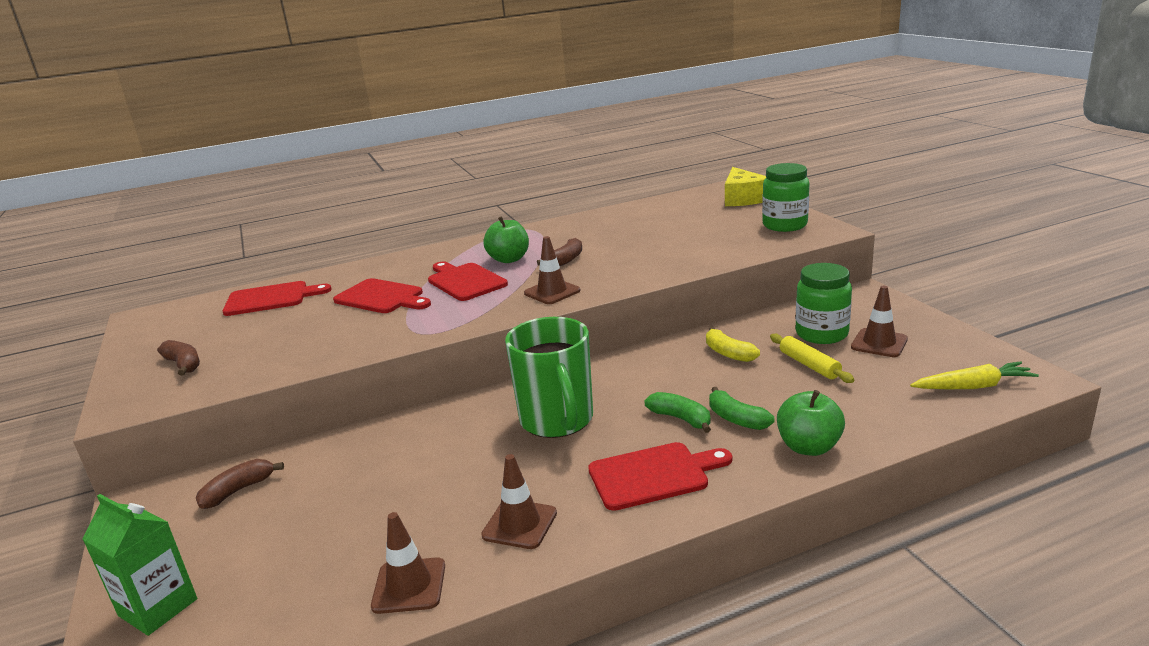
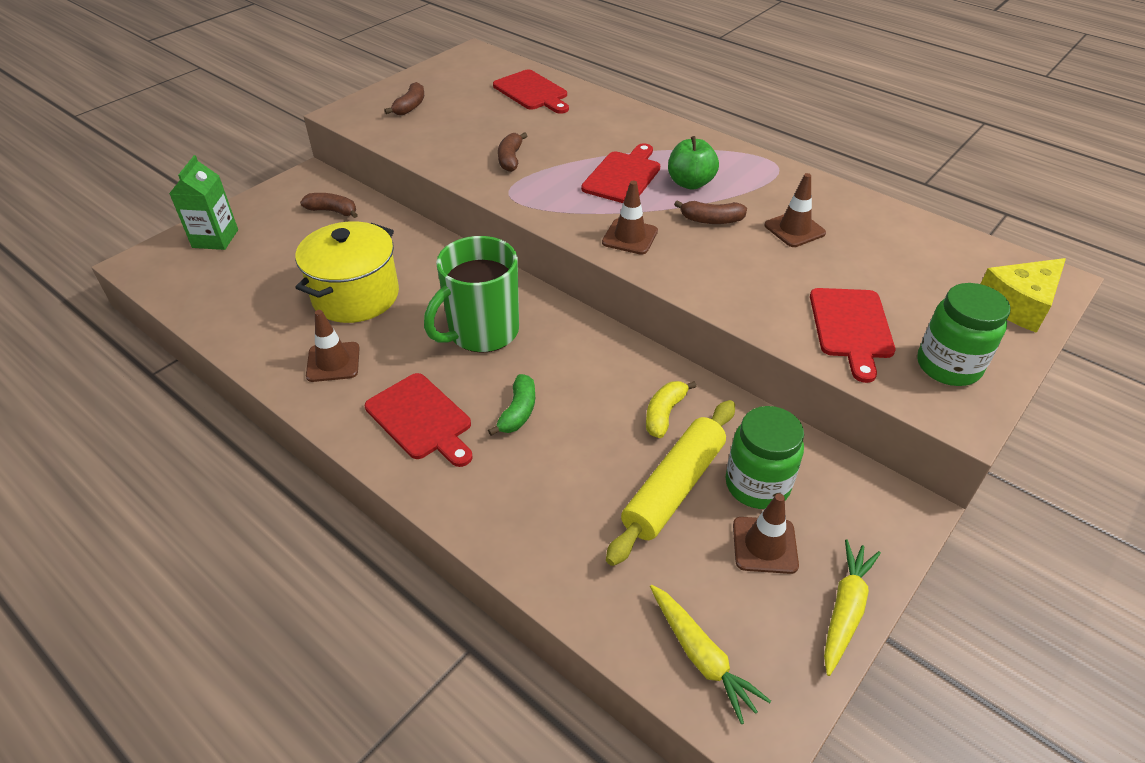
camera: 60 degrees right, 20 degrees up
(368, 324) = (510, 159): none -> brown banana
(382, 297) = (564, 144): red cutting board -> red cutting board (851, 327)
(409, 586) = (254, 334): brown traffic cone -> brown traffic cone (794, 229)
(420, 493) = (356, 296): none -> yellow pot
(736, 419) = (534, 452): green banana -> none
(808, 447) = (506, 519): green apple -> none
(809, 365) = (674, 488): yellow rolling pin -> yellow rolling pin, size x1.71
(942, 329) = (845, 609): none -> yellow carrot

